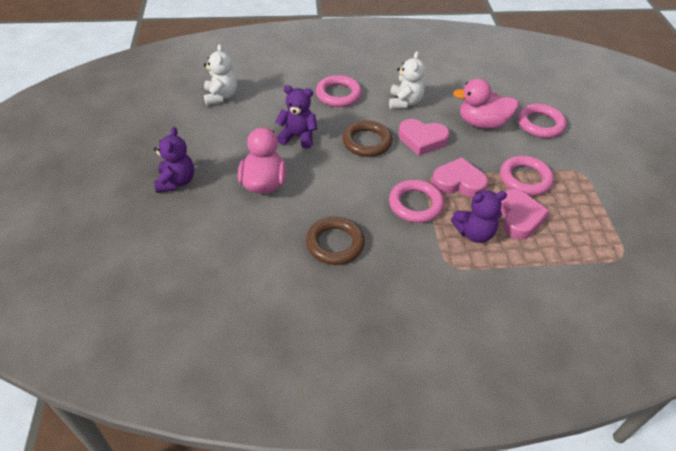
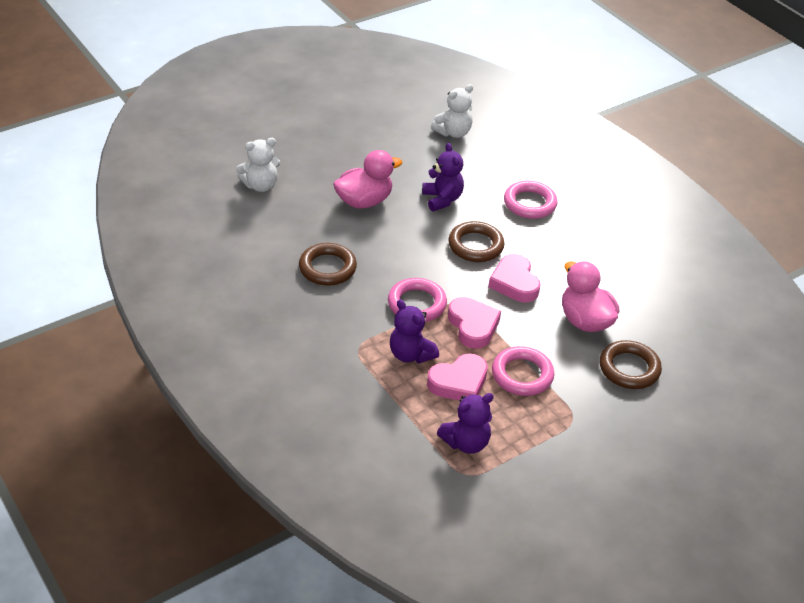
camera: 60 degrees right, 5 degrees down
(176, 181) = (325, 153): purple teddy bear -> purple teddy bear (466, 442)
(404, 102) = (563, 253): white teddy bear -> white teddy bear (260, 185)
(540, 124) = (629, 368): pink ring -> brown ring

